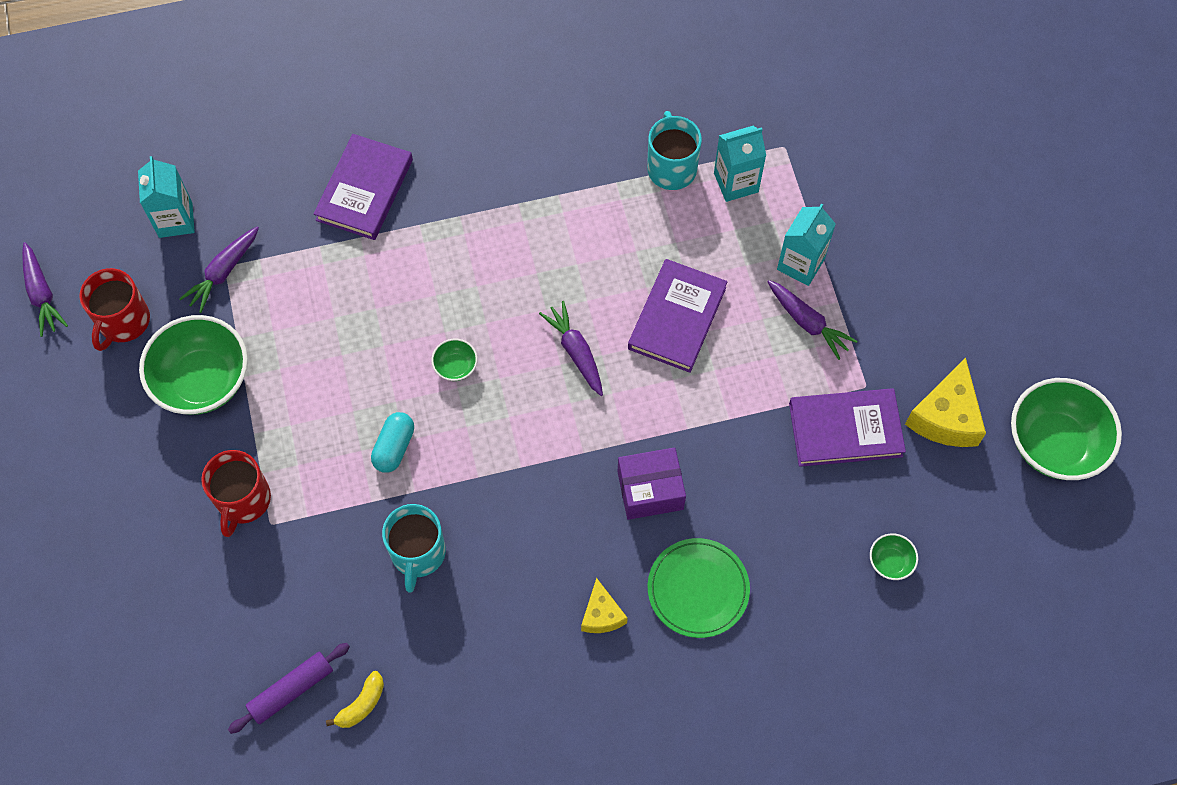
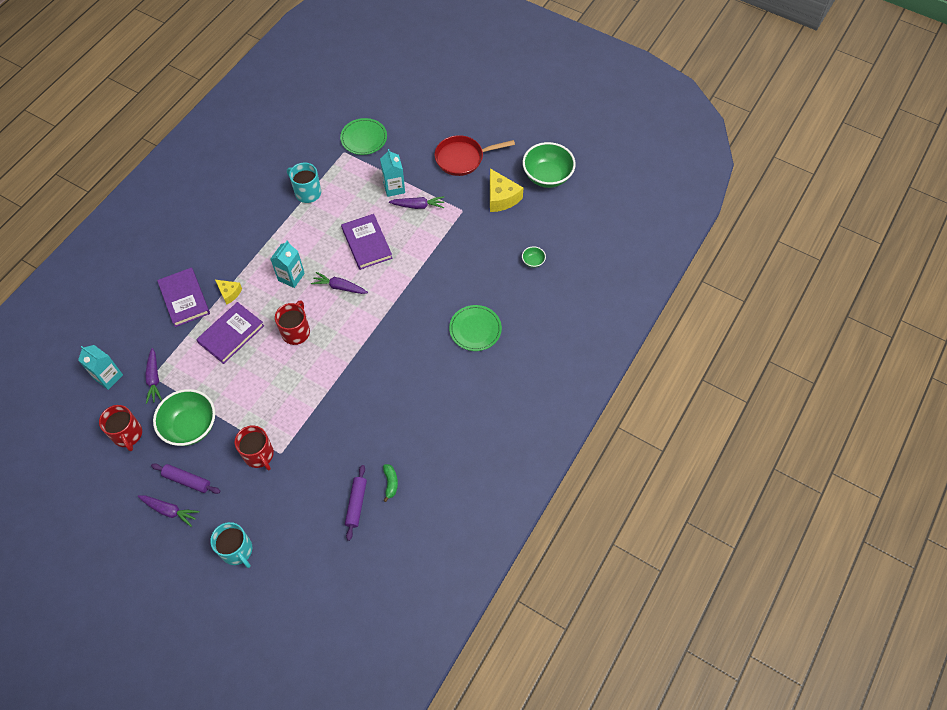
camera: 45 degrees left, 5 degrees down
(42, 294) = (75, 456): purple carrot -> purple carrot (169, 510)
(129, 452) = (187, 480): none -> purple rolling pin
(362, 704) = (390, 483): yellow banana -> green banana
(394, 447) = (302, 381): turquoise capsule -> none
(418, 553) = (354, 410): turquoise mug -> turquoise mug (237, 550)
(455, 366) = (296, 332): green bowl -> red mug
(602, 614) = (449, 369): yellow cheese -> yellow cheese (229, 293)
(650, 490) = (421, 311): purple box -> none
(736, 182) = (338, 178): turquoise carton -> turquoise carton (291, 277)
(833, 148) = (364, 138): none -> green plate
(845, 430) = (471, 231): purple book -> purple book (231, 334)
(950, 302) = (462, 158): none -> red pan

